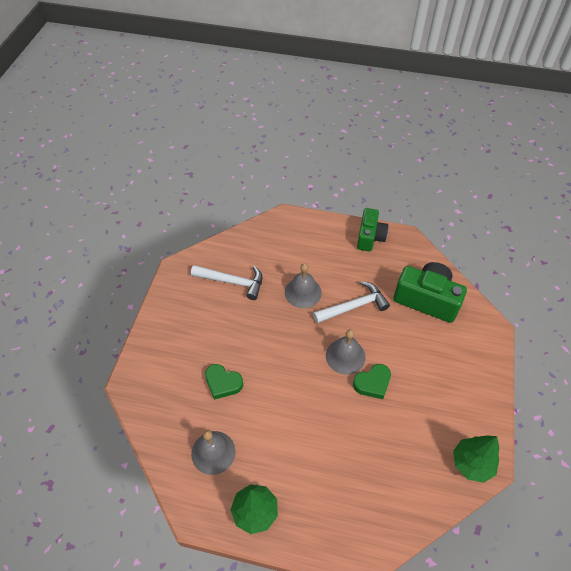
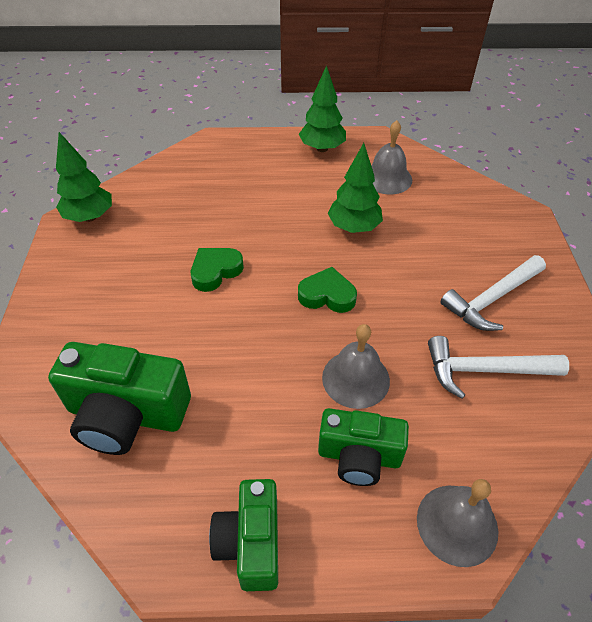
camera: 165 degrees right, 5 degrees down
(223, 383) = (413, 235): green heart -> green heart (327, 295)
(263, 401) = (353, 227): none -> green tree
(314, 257) = (359, 456): none -> green camera
(345, 356) = (260, 296): grey bell -> grey bell (457, 524)
(354, 306) = (260, 373): white hammer -> white hammer (492, 299)

